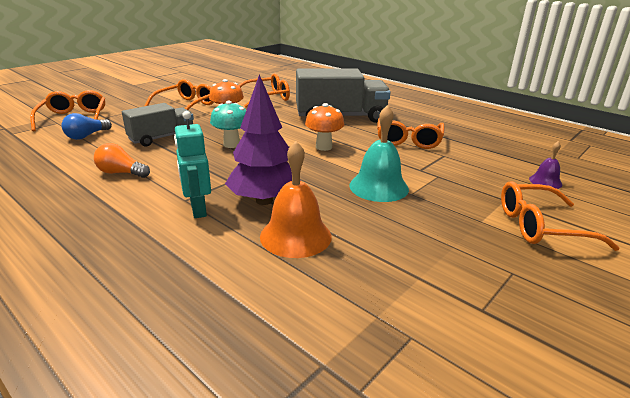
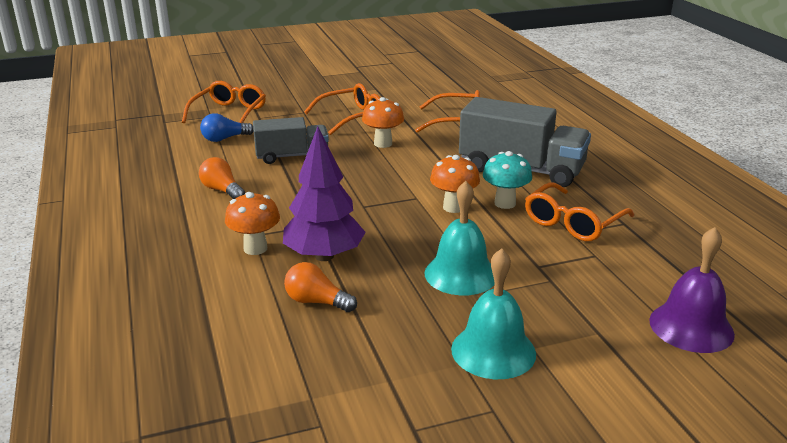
camera: 30 degrees right, 0 degrees up
(198, 209) = (255, 248): turquoise robot -> orange mushroom
(231, 144) = (354, 180): turquoise mushroom -> turquoise mushroom (505, 203)
(295, 236) = (317, 302): orange bell -> orange light bulb
(461, 231) = (493, 351): none -> turquoise bell
(541, 226) = (599, 376): orange glasses -> none
(545, 181) = (691, 327): purple bell -> purple bell, size x1.86

